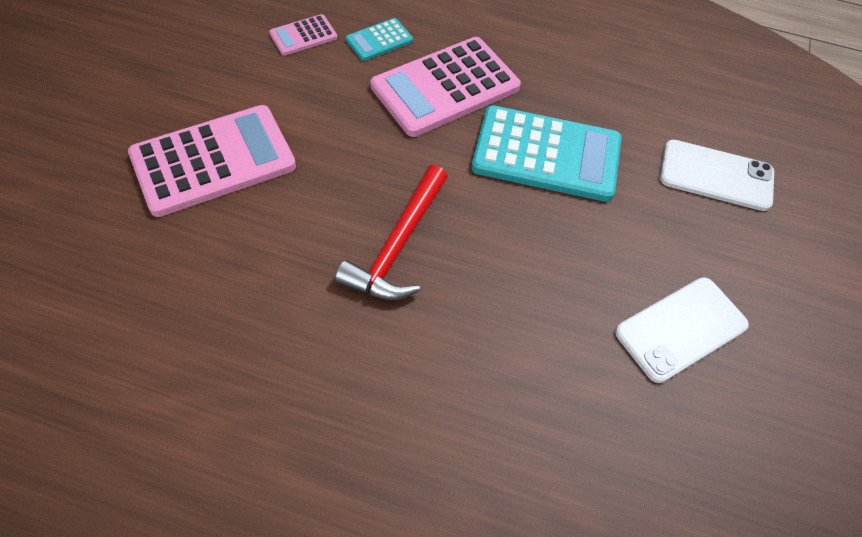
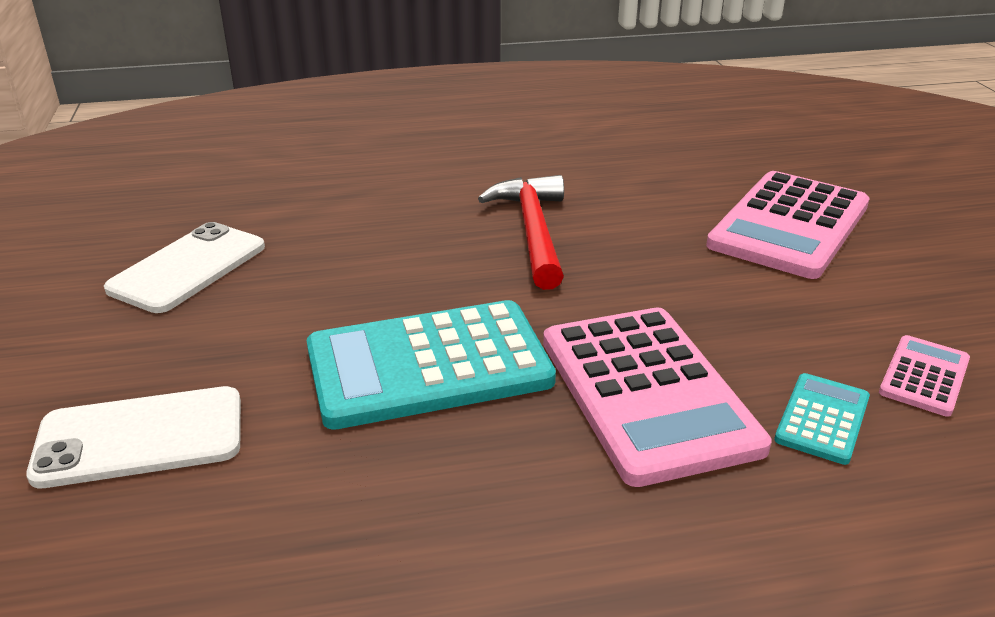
camera: 155 degrees right, 25 degrees down
(445, 87) = (646, 393): pink calculator -> pink calculator turned 135 degrees clockwise

